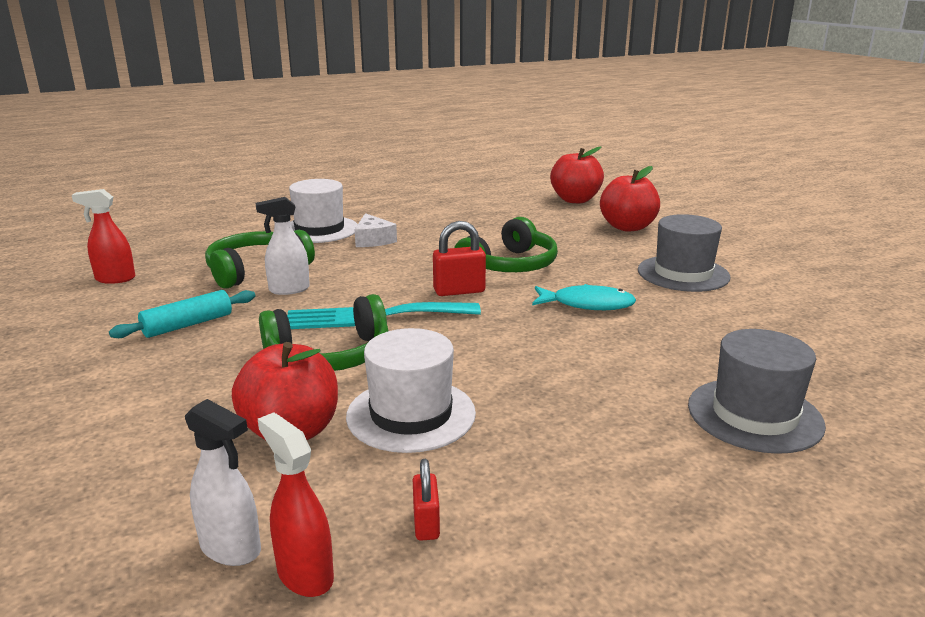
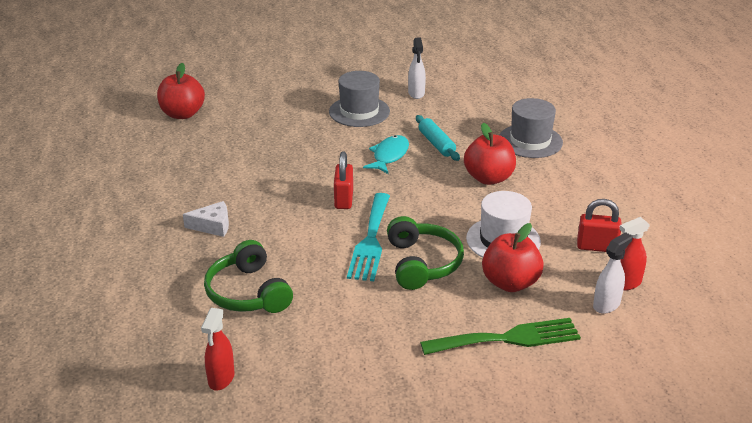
camera: 75 degrees left, 10 degrees up
(146, 441) = (507, 338): none -> green fork
(188, 325) = (345, 328): turquoise rolling pin -> turquoise rolling pin (436, 144)
(289, 289) = (301, 276): white spray bottle -> white spray bottle (416, 93)
(319, 229) = (163, 253): white hat -> none
(426, 524) = (596, 247): red padlock -> red padlock, size x1.65
(509, 265) = (308, 171): green headphones -> none
(627, 227) = (262, 108): red apple -> red apple (488, 178)

